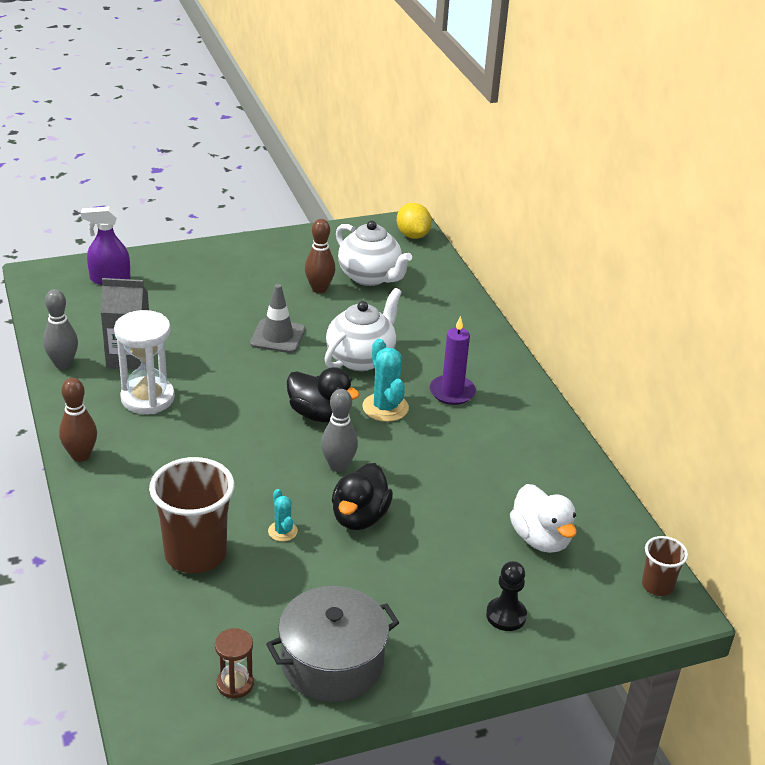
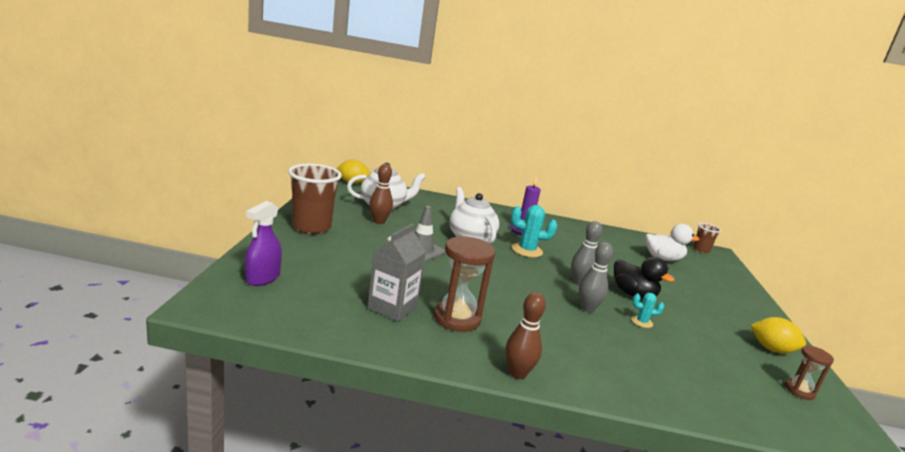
camera: 65 degrees left, 15 degrees down
(63, 364) = (371, 340): grey bowling pin -> grey bowling pin (587, 308)
(147, 398) = (457, 318): white hourglass -> brown hourglass
(195, 554) = (661, 361): brown cup -> brown cup (311, 227)
(319, 414) = (521, 269): black duck -> none
(332, 663) = (771, 349): grey pot -> yellow lemon
(506, 615) = (724, 288): black pawn -> none

